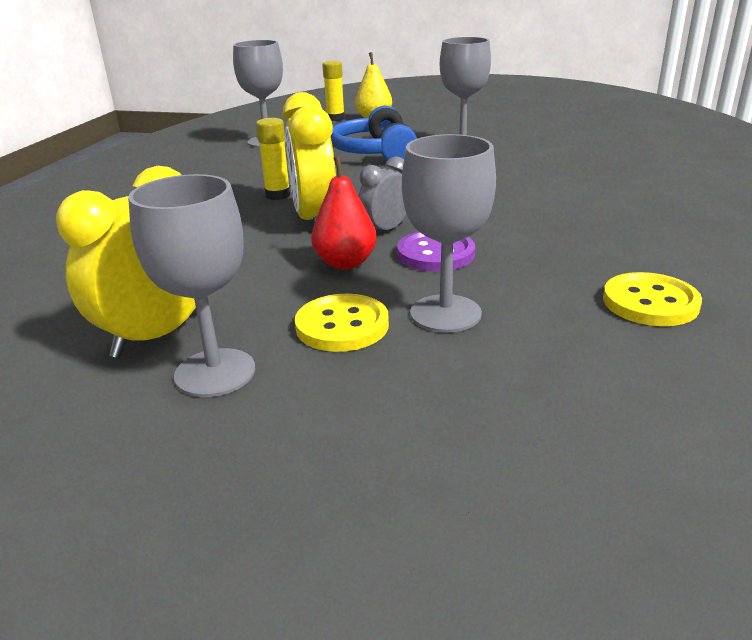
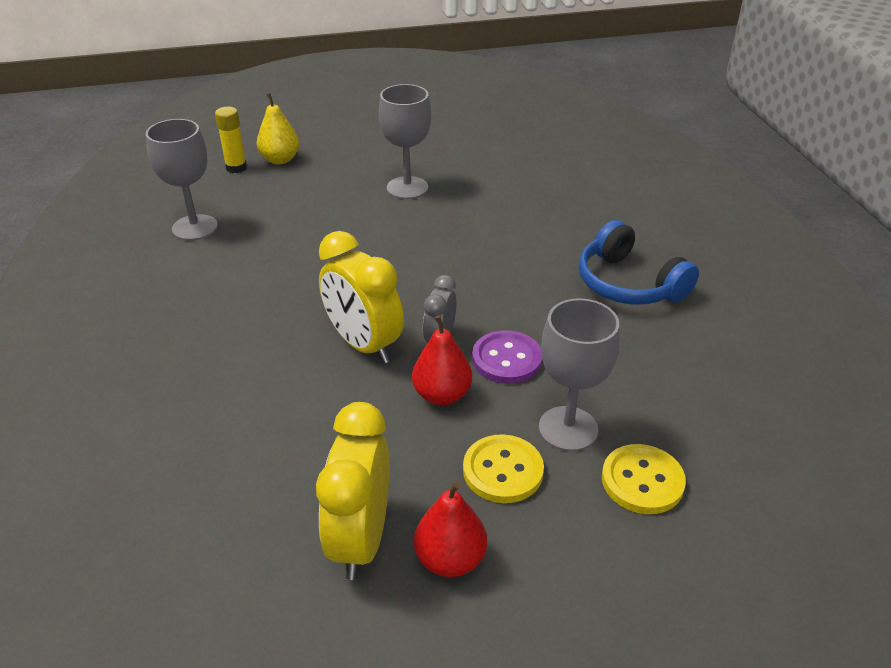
camera: 30 degrees left, 10 degrees up
(215, 372) = (450, 559): grey goblet -> red pear
(278, 195) = (292, 317): yellow glue stick -> none
(375, 152) = (332, 221): blue headphones -> blue headphones (628, 284)
(650, 302) = (695, 367): yellow button -> yellow button (642, 481)

